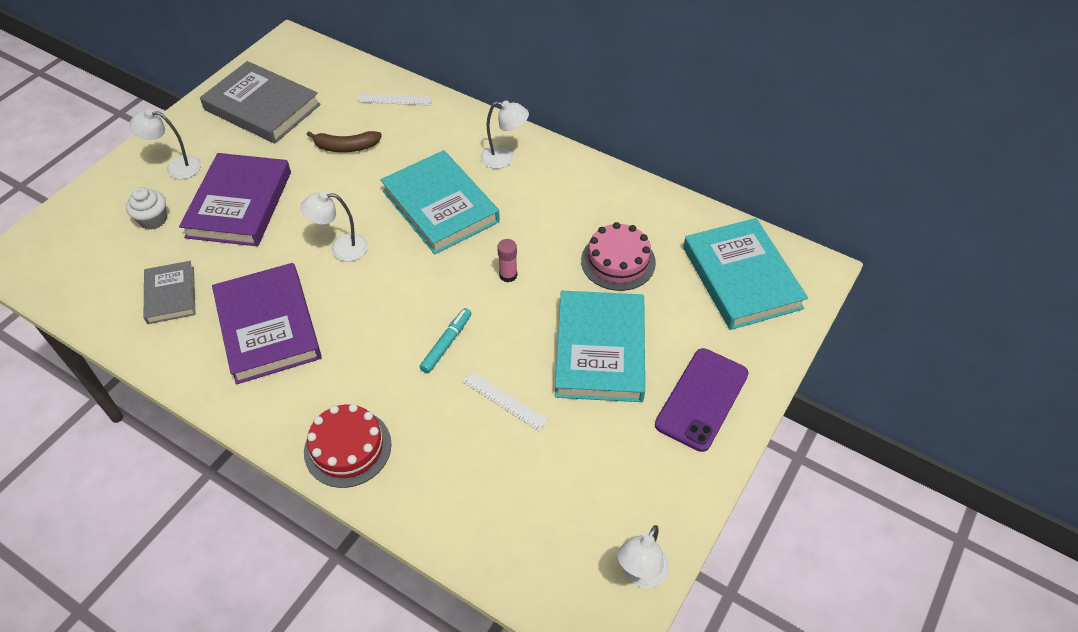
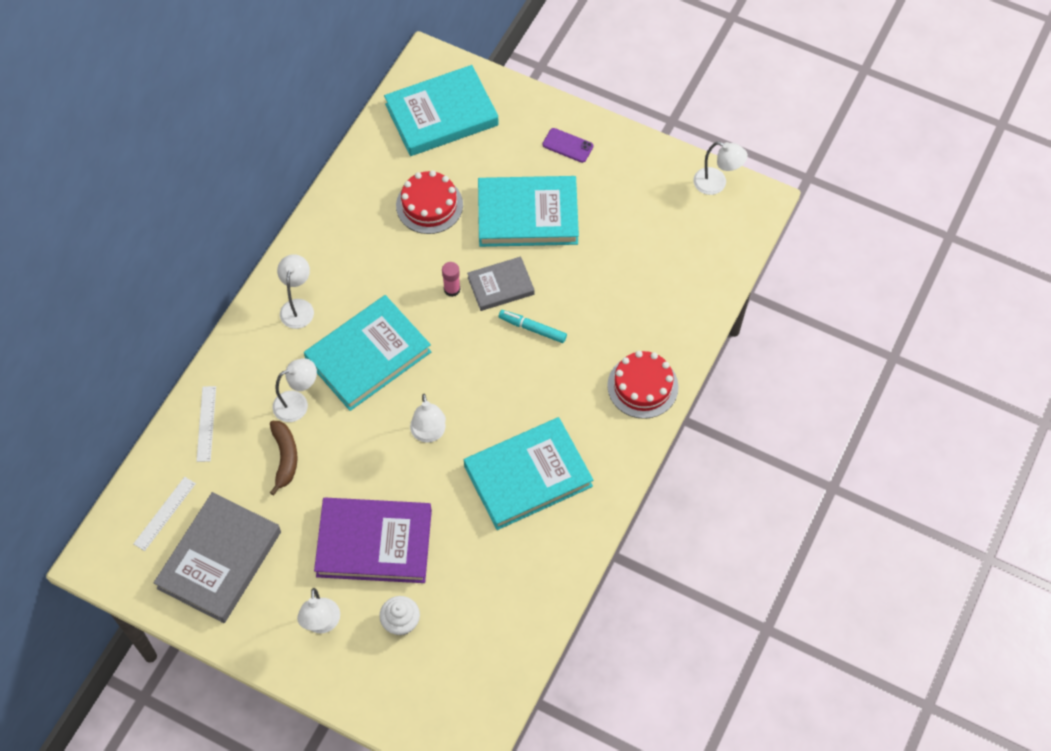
camera: 95 degrees left, 10 degrees up
(171, 295) = (498, 573): grey book -> grey book (501, 286)
(268, 326) = (528, 476): purple book -> turquoise book
(399, 156) = (297, 403): none -> white lamp
(504, 400) = (585, 279): white ruler -> white ruler (164, 513)
(618, 261) = (429, 205): pink cake -> red cake
(701, 399) = (567, 145): purple phone -> purple phone, size x0.55

